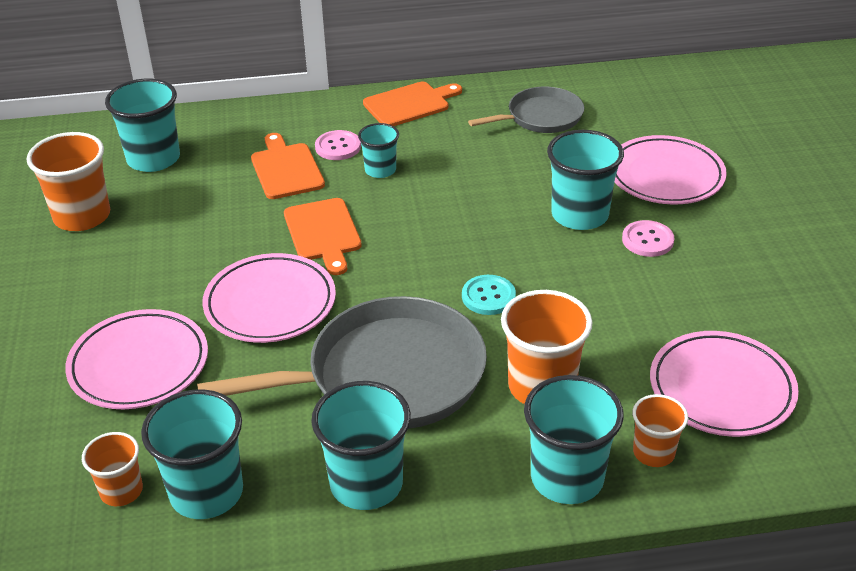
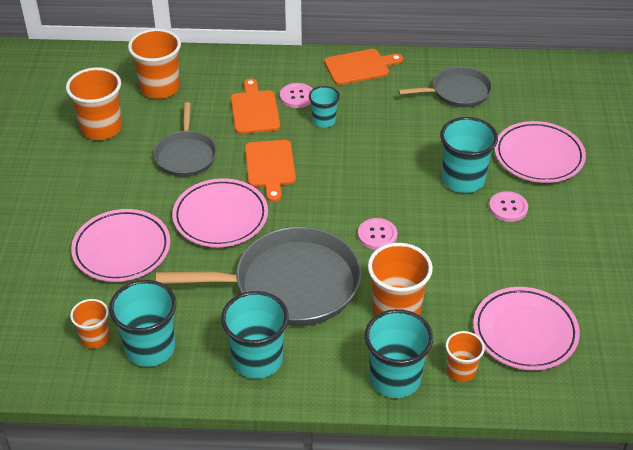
camera: 10 degrees right, 5 degrees up
(153, 159) = (160, 88): turquoise cup -> orange cup
(205, 234) = (186, 155): none -> grey pan
(488, 296) = (377, 235): turquoise button -> pink button

